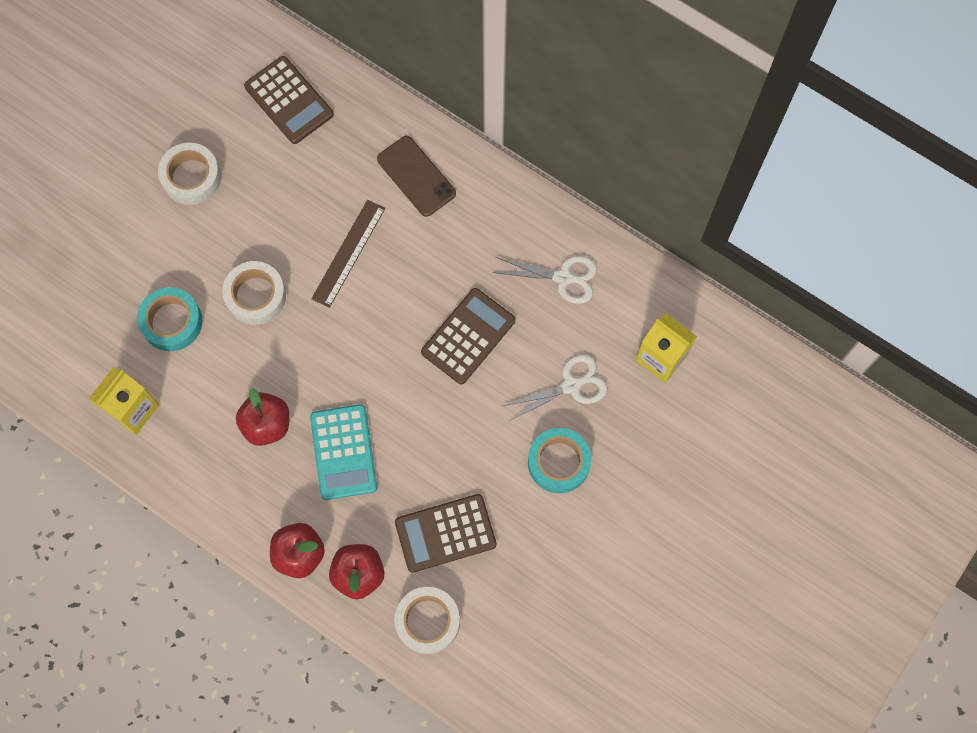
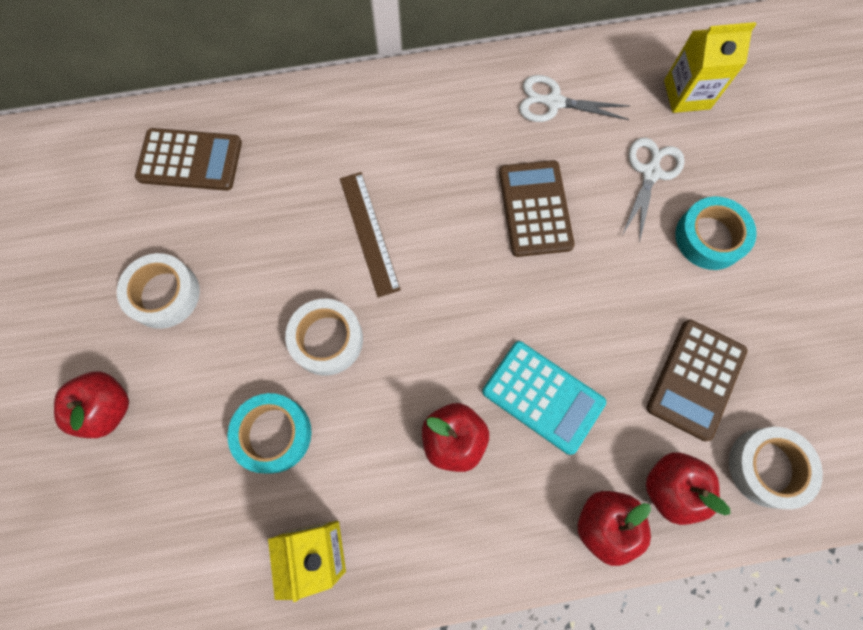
camera: 45 degrees left, 0 degrees up
(98, 218) = (107, 408): none -> red apple
(416, 176) = (360, 127): brown phone -> none
(563, 277) = (554, 102): white scissors -> white scissors turned 135 degrees counterclockwise

